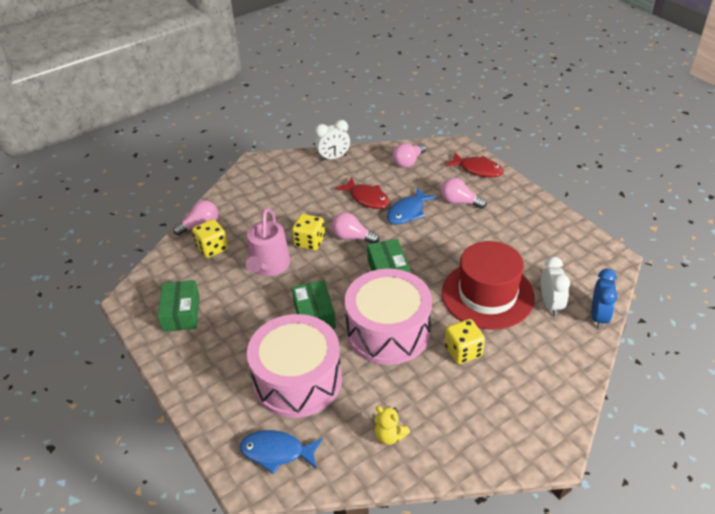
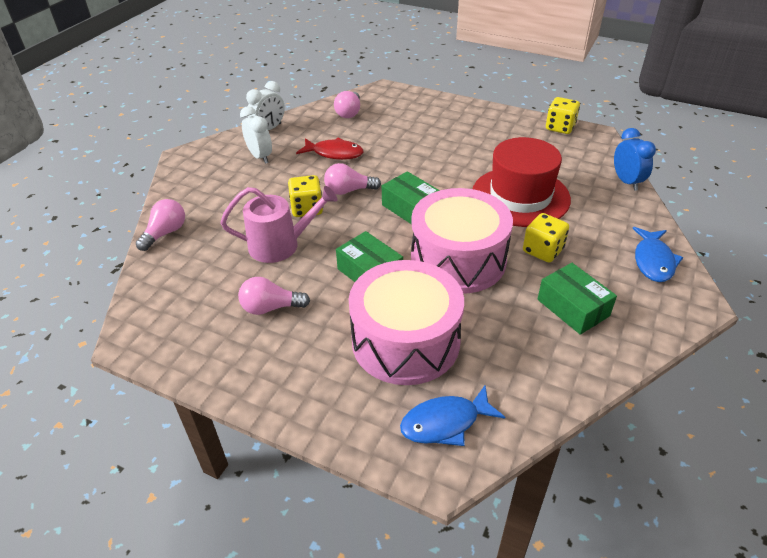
camera: 30 degrees left, 0 degrees up
(181, 313) = (212, 327): green box -> green box (573, 308)
(212, 248) = (198, 250): yellow dice -> yellow dice (560, 127)
(269, 266) = (280, 245): pink watering can -> pink watering can turned 75 degrees counterclockwise
(390, 436) = (545, 353): yellow teddy bear -> none
(408, 212) = (385, 153): blue fish -> blue fish (653, 261)
(459, 202) = (426, 131): pink light bulb -> pink light bulb (270, 308)
(477, 169) = (419, 101): red fish -> none
(550, 304) = (580, 185): white clock -> white clock (260, 157)

